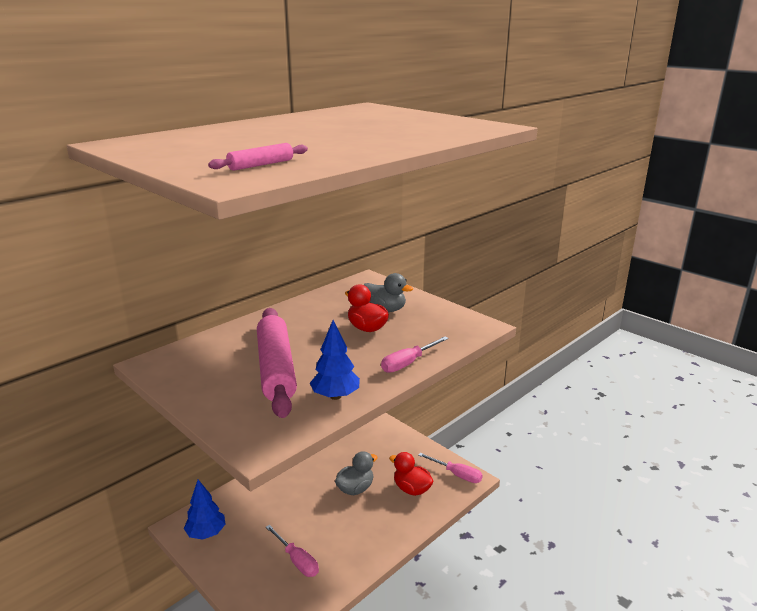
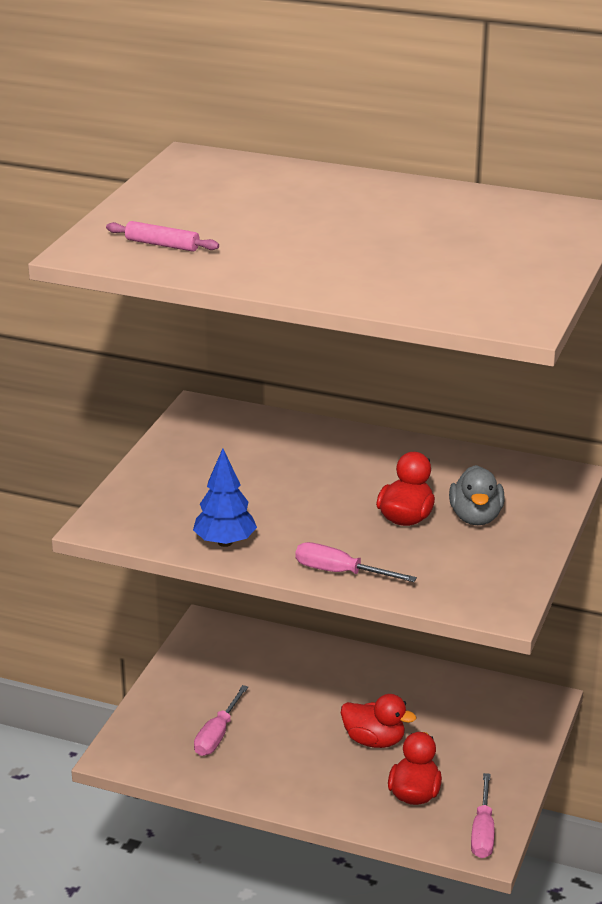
camera: 65 degrees right, 5 degrees up
(206, 533) = (210, 649): blue tree -> none
(276, 369) = (251, 486): pink rolling pin -> none
(355, 489) = (374, 740): grey duck -> red duck

